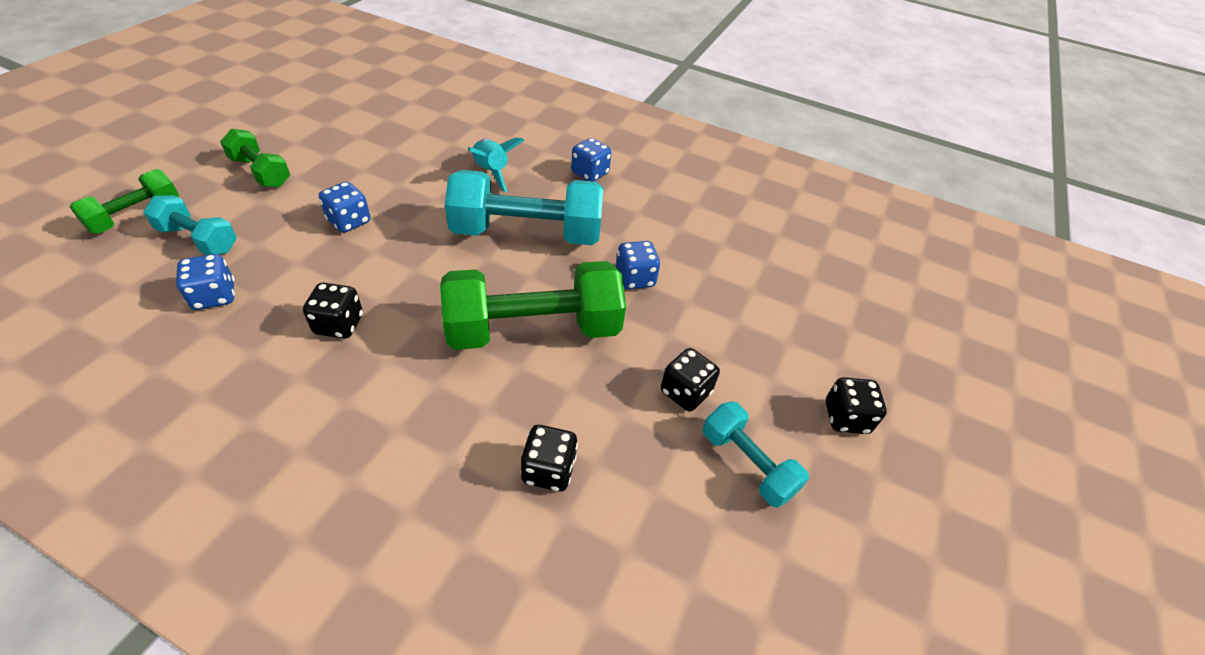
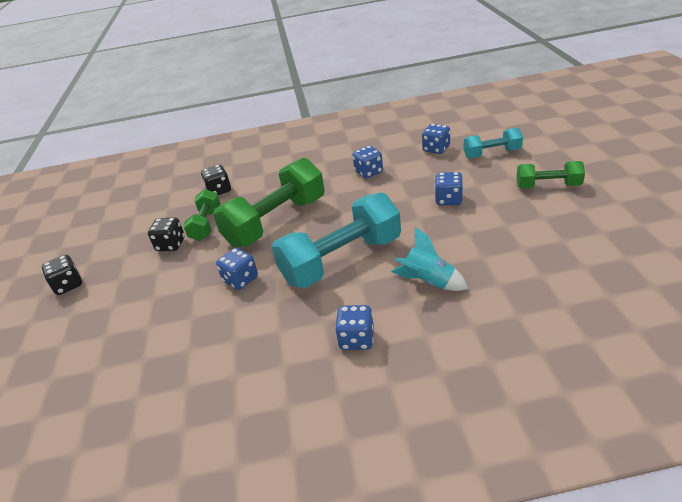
camera: 155 degrees right, 10 degrees down
(136, 215) = (539, 142): green dumbbell -> green dumbbell (206, 225)
(339, 324) = (368, 172): black dice -> blue dice
(747, 463) = (125, 238): turquoise dumbbell -> none

